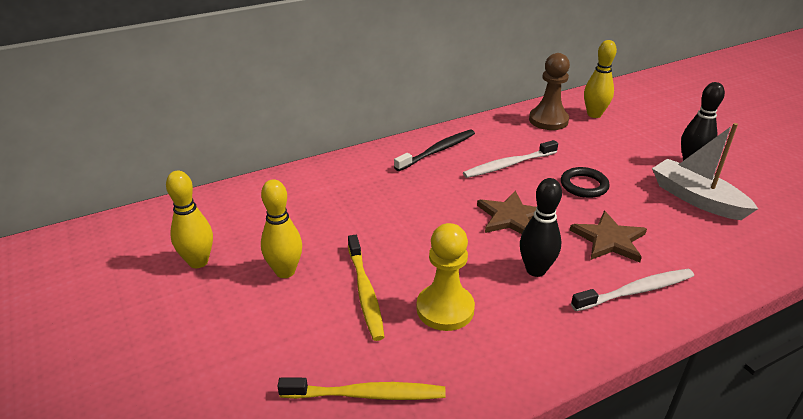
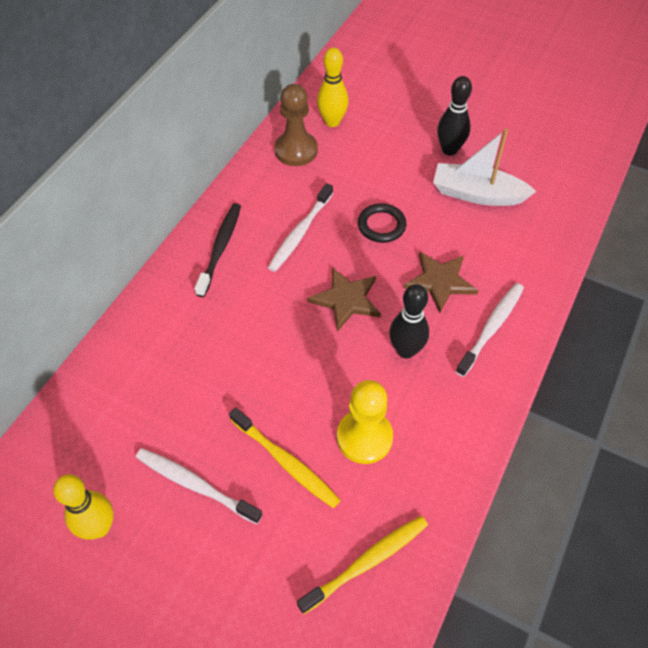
camera: 35 degrees left, 20 degrees up
(285, 271) = (195, 485): yellow bowling pin -> white toothbrush

